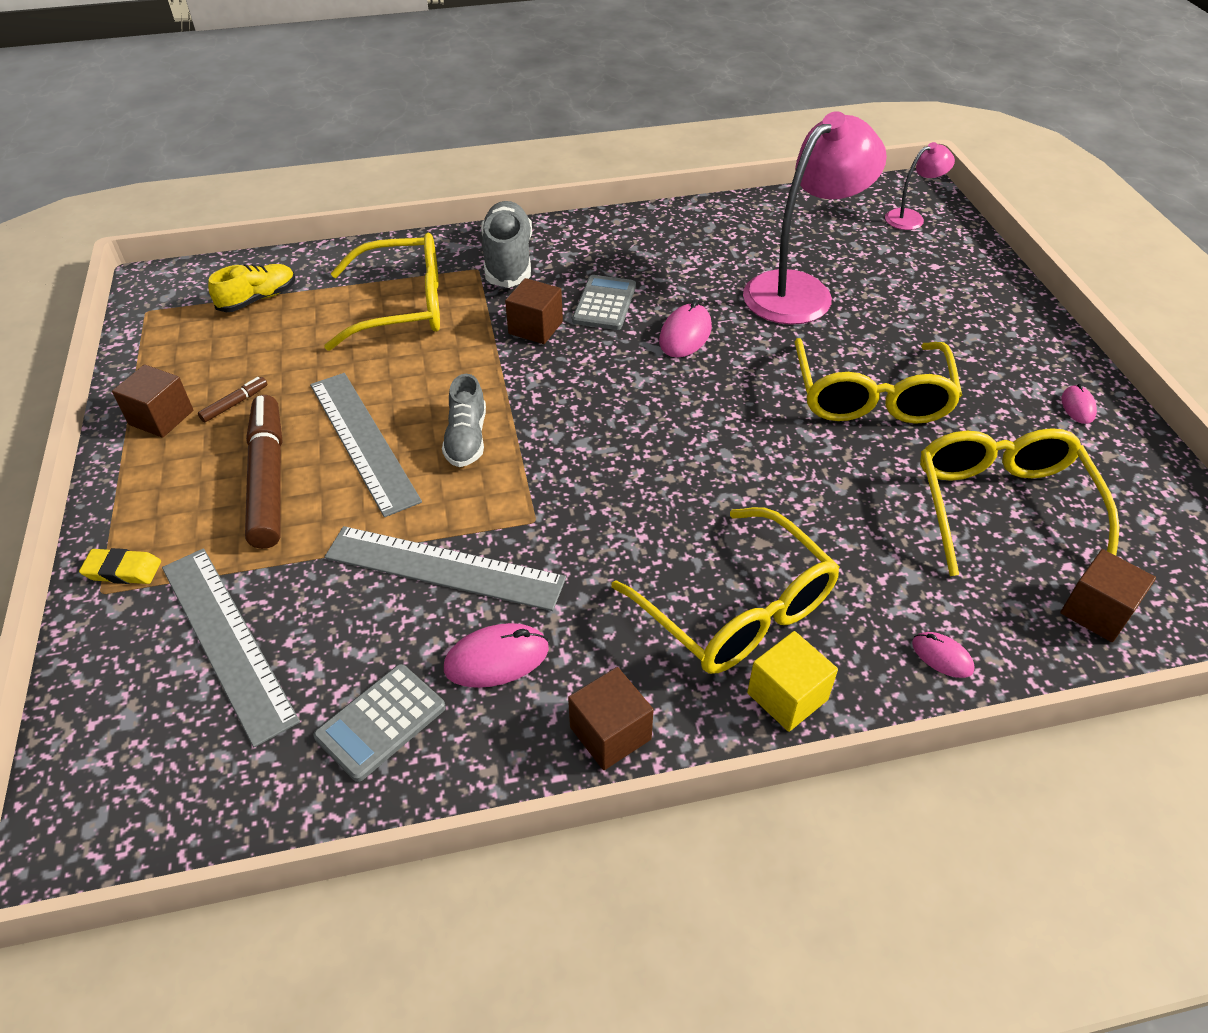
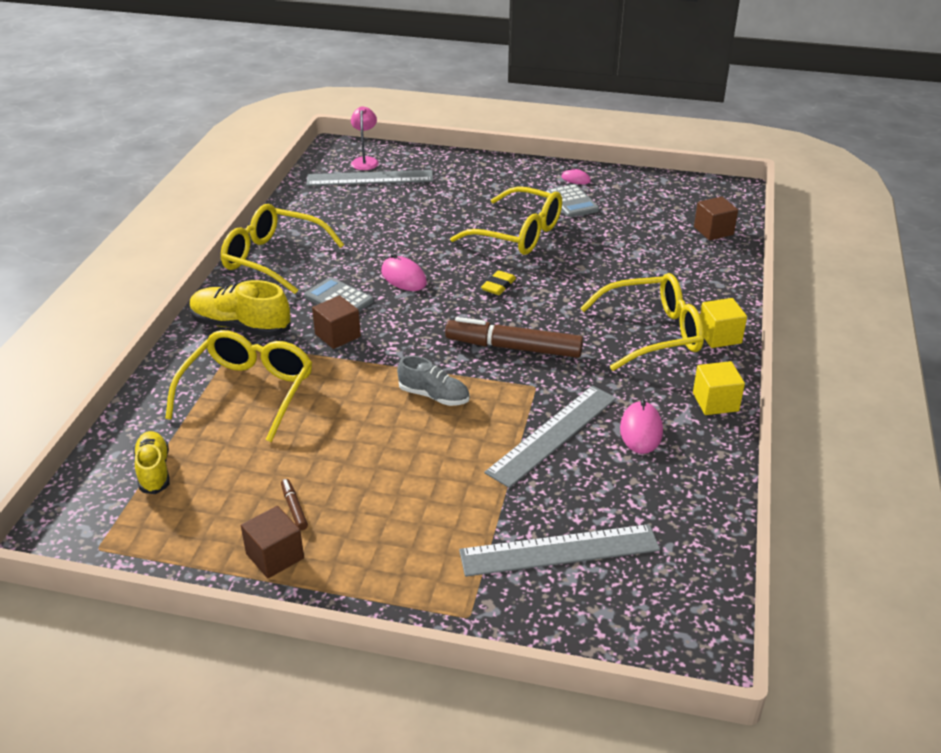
camera: 65 degrees left, 10 degrees down
(123, 570) = (451, 600): yellow eraser -> yellow eraser (498, 286)
(268, 479) = (404, 503): brown marker -> brown marker (513, 347)
(363, 441) = (397, 446): grey ruler -> grey ruler (370, 178)
(381, 722) = (666, 489): grey calculator -> grey calculator (572, 202)
(508, 260) = (241, 326): grey shoe -> yellow shoe
(610, 733) = (715, 402): brown cube -> yellow cube
(800, 290) = (399, 222): pink lamp -> none
(942, 656) = (718, 282): pink mouse -> none
(1001, 506) = (630, 228): yellow glasses -> yellow glasses (273, 258)

